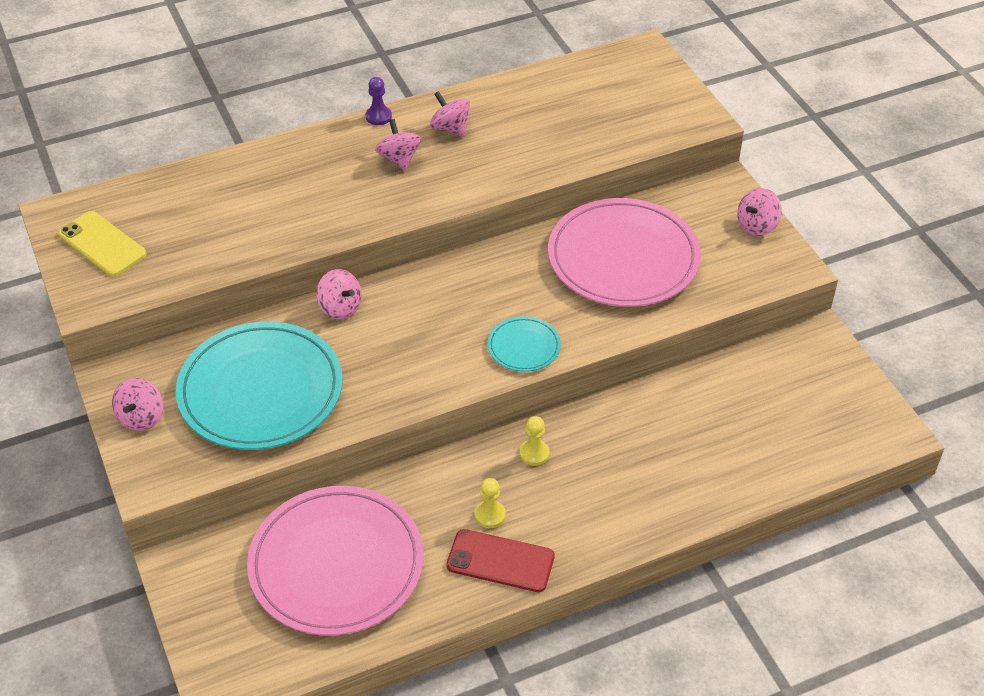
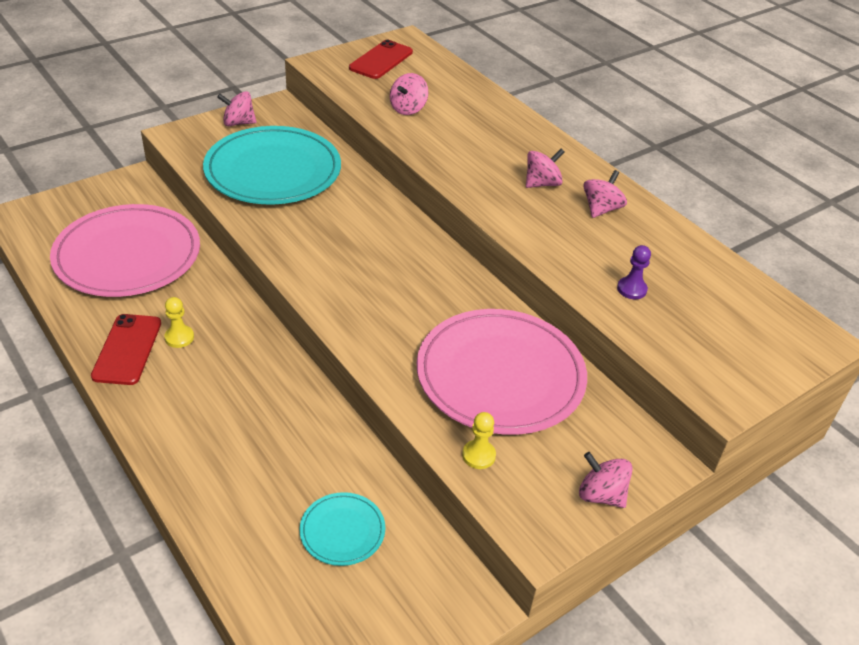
camera: 75 degrees right, 5 degrees down
(102, 244) = (381, 60): yellow phone -> red phone
(340, 308) = (374, 198): pink spinning top -> pink spinning top (408, 109)
(378, 116) = (594, 166): purple pawn -> purple pawn (631, 289)
(524, 346) = (352, 312): turquoise plate -> turquoise plate (342, 531)
(534, 453) = (254, 360): yellow pawn -> yellow pawn (478, 455)

